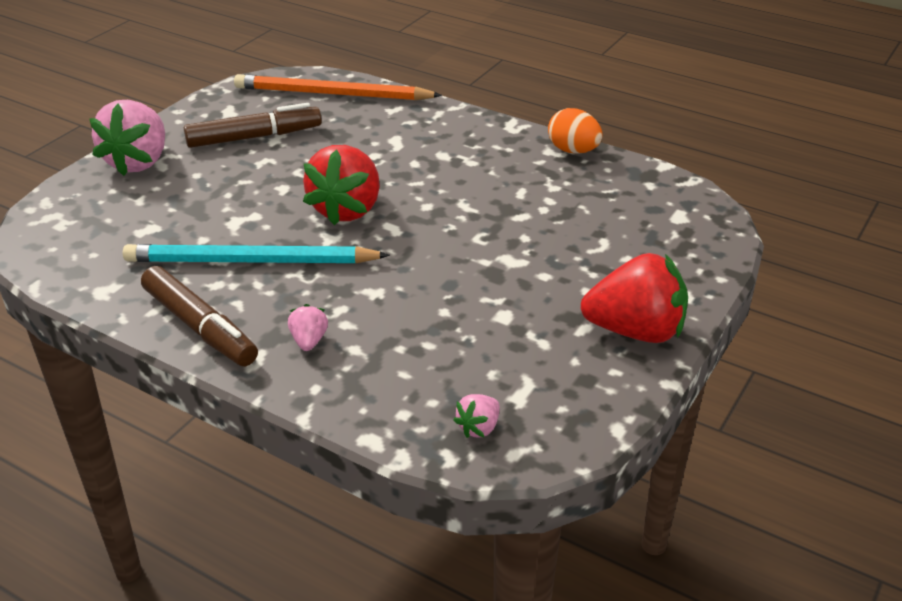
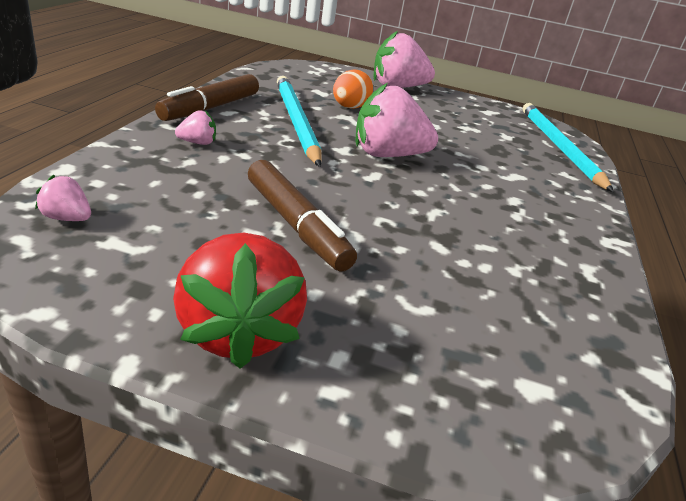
camera: 70 degrees right, 5 degrees down
(254, 137) = (462, 120): brown marker -> brown marker (296, 225)
(332, 94) = (559, 147): orange pencil -> turquoise pencil
(347, 209) = (387, 155): red strawberry -> pink strawberry
(573, 151) = (606, 286): orange egg -> orange egg (349, 107)

